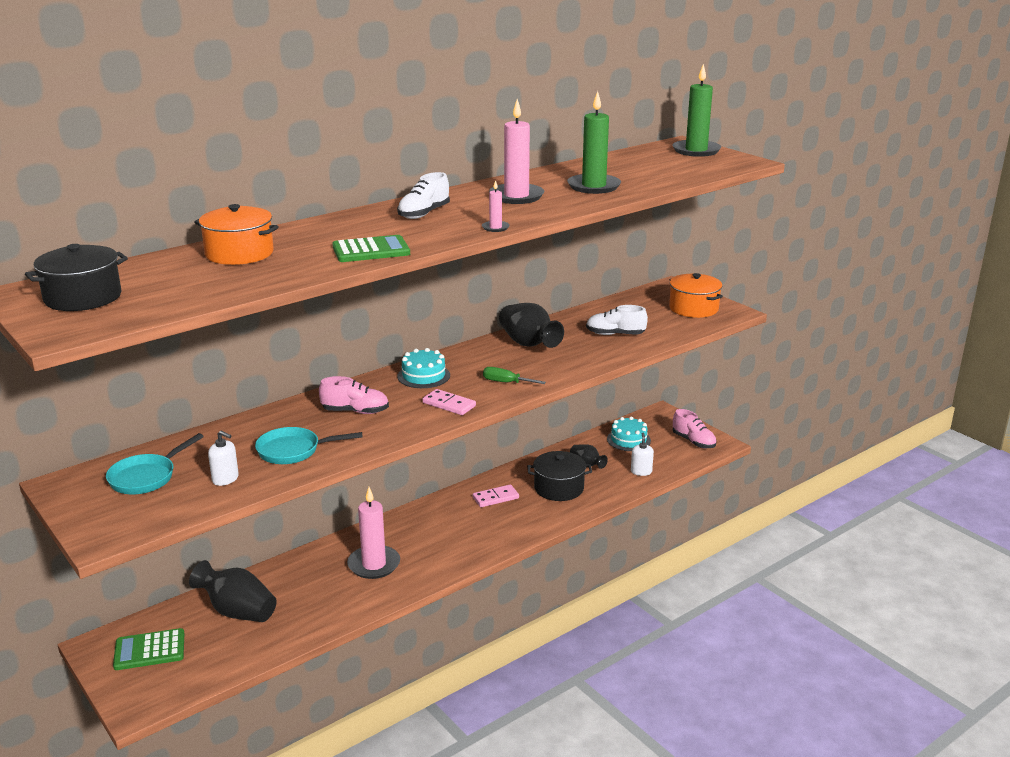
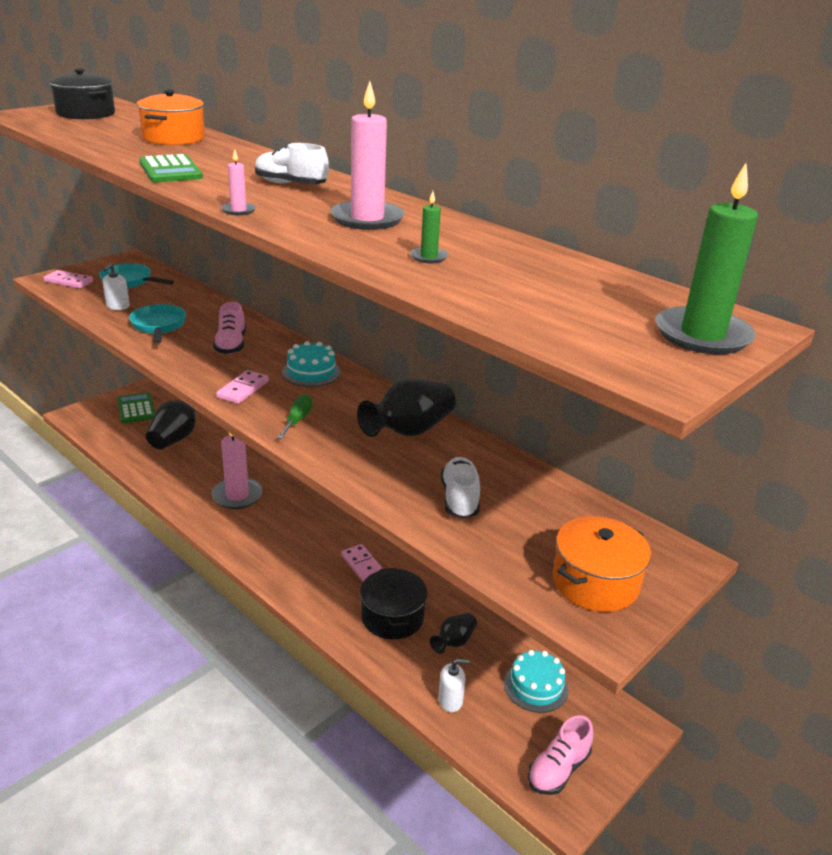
camera: 80 degrees right, 5 degrees up
(120, 520) = (68, 281): none -> pink domino
(594, 186) = (429, 257): green candle -> green candle, size x0.47

